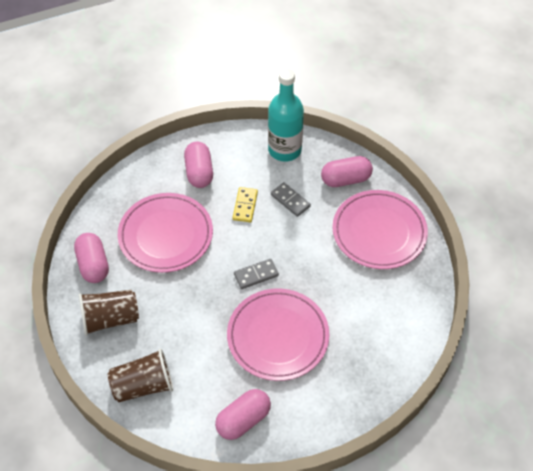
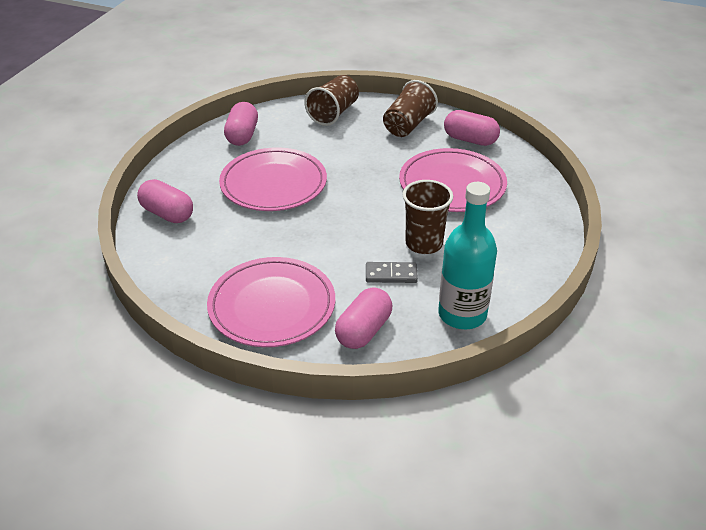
camera: 135 degrees right, 15 degrees down
(199, 172) = (503, 240): pink capsule -> pink capsule (167, 214)
(245, 206) = (424, 244): yellow domino -> brown cup
(256, 275) = (343, 206): grey domino -> none

